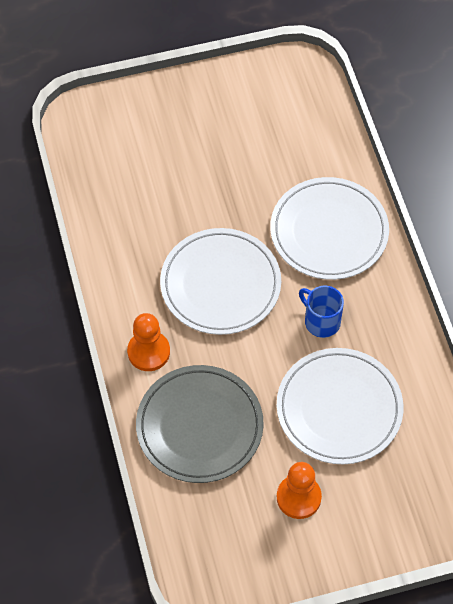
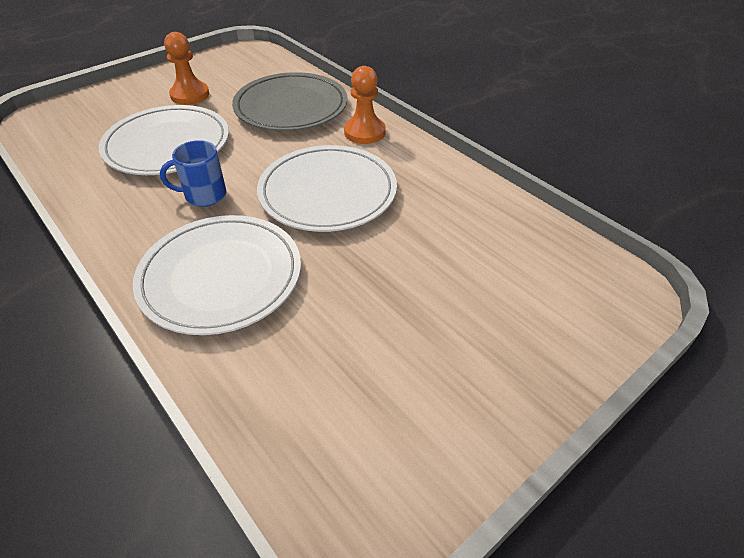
camera: 155 degrees right, 15 degrees down
(321, 321) = (204, 195): blue mug -> blue mug turned 150 degrees clockwise

